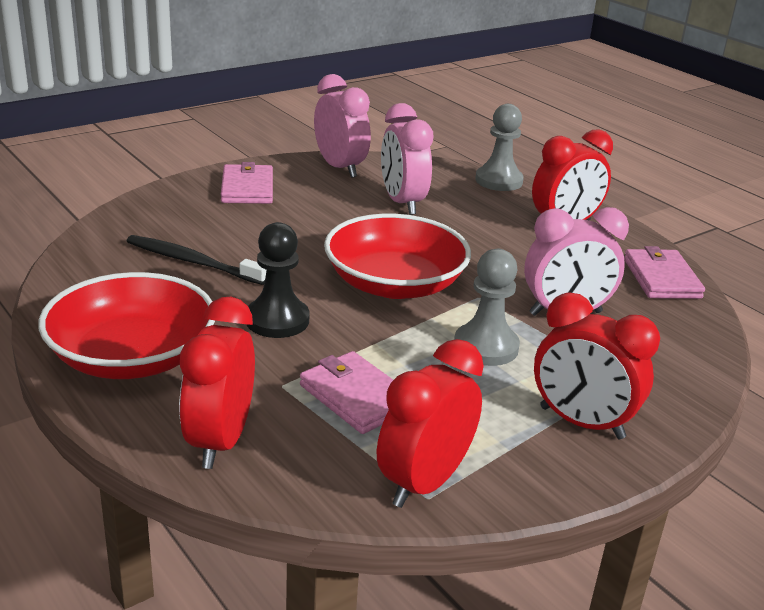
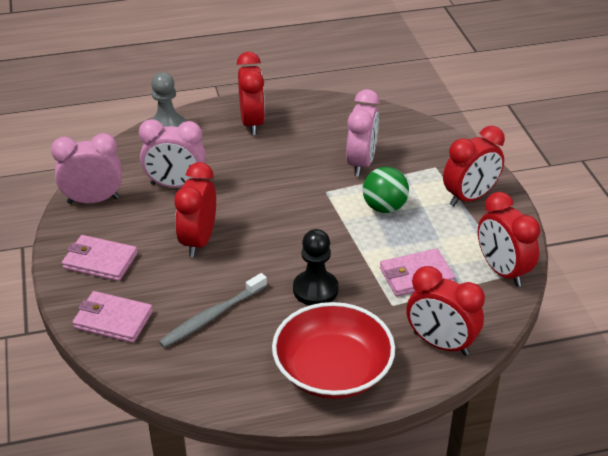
camera: 65 degrees left, 10 degrees up
(192, 261) = (211, 317): black toothbrush -> grey toothbrush
(316, 232) = (198, 241): none -> red clock
(394, 284) = (293, 223): red bowl -> none
(486, 347) = (384, 207): grey pawn -> green ball
(661, 278) = (338, 111): pink wallet -> pink wallet (113, 320)

